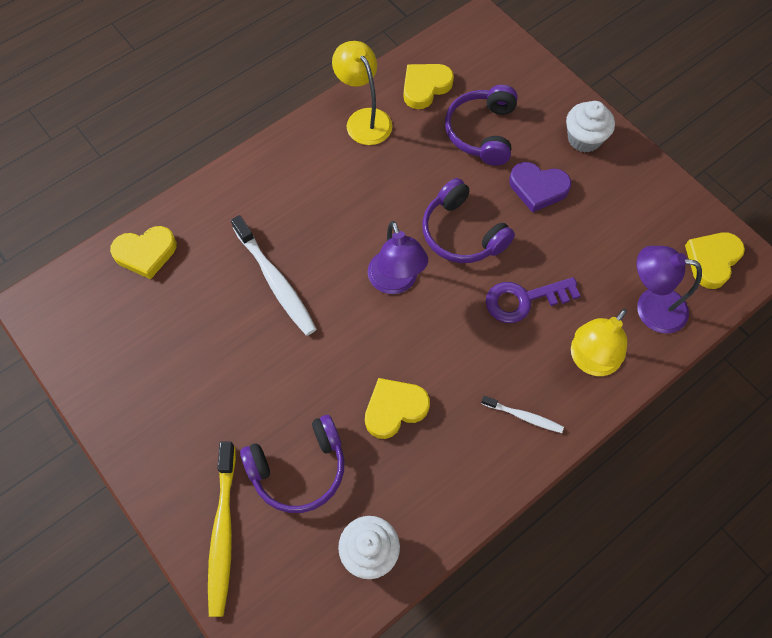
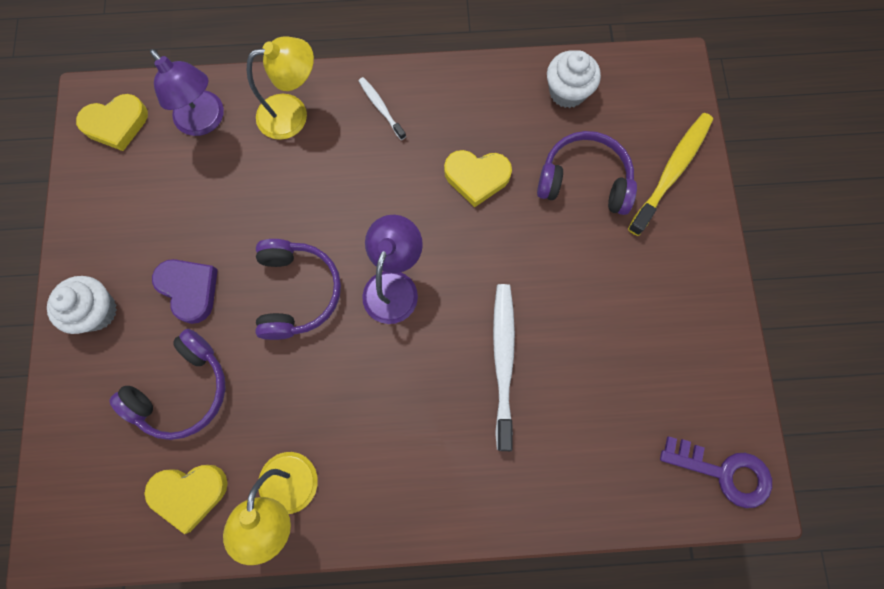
camera: 145 degrees left, 10 degrees up
(146, 253) = (614, 482): yellow heart -> none
(523, 300) = (299, 195): purple key -> purple key (724, 472)

